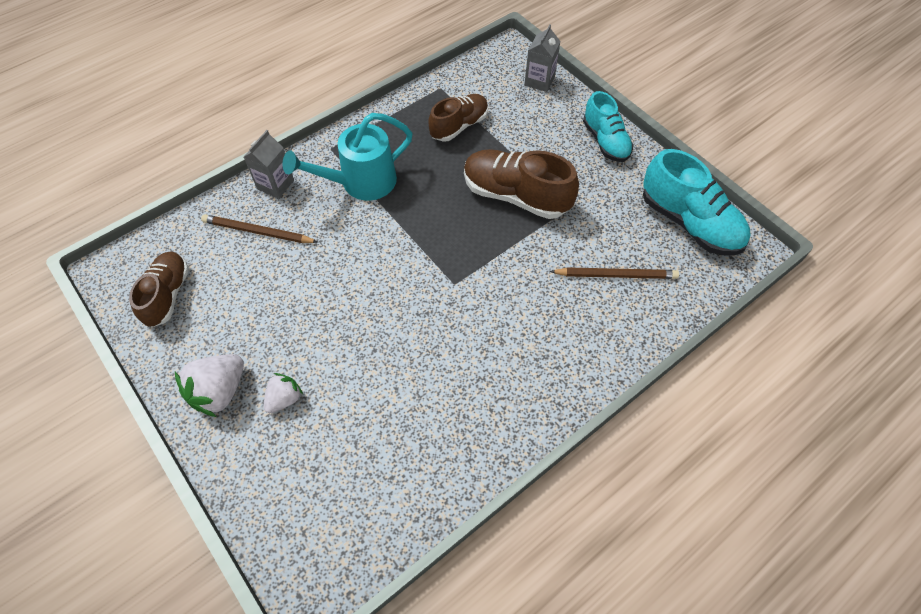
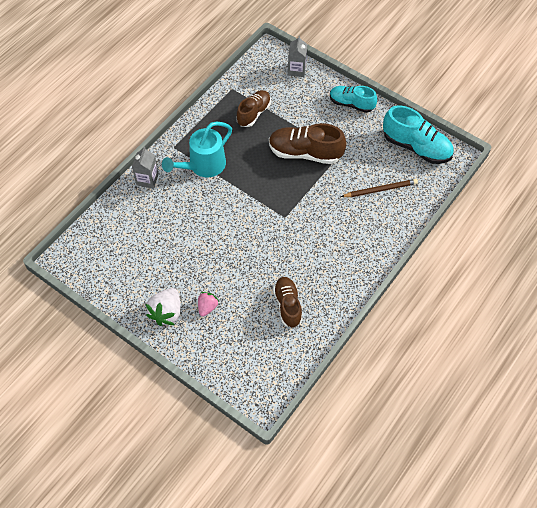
camera: 15 degrees left, 0 degrees up
(167, 295) = (108, 265): brown shoe -> brown shoe (288, 305)
(258, 232) = (149, 213): brown pencil -> none
(284, 399) = (207, 307): white strawberry -> pink strawberry
(605, 141) = (351, 104): turquoise shoe -> turquoise shoe turned 150 degrees clockwise

